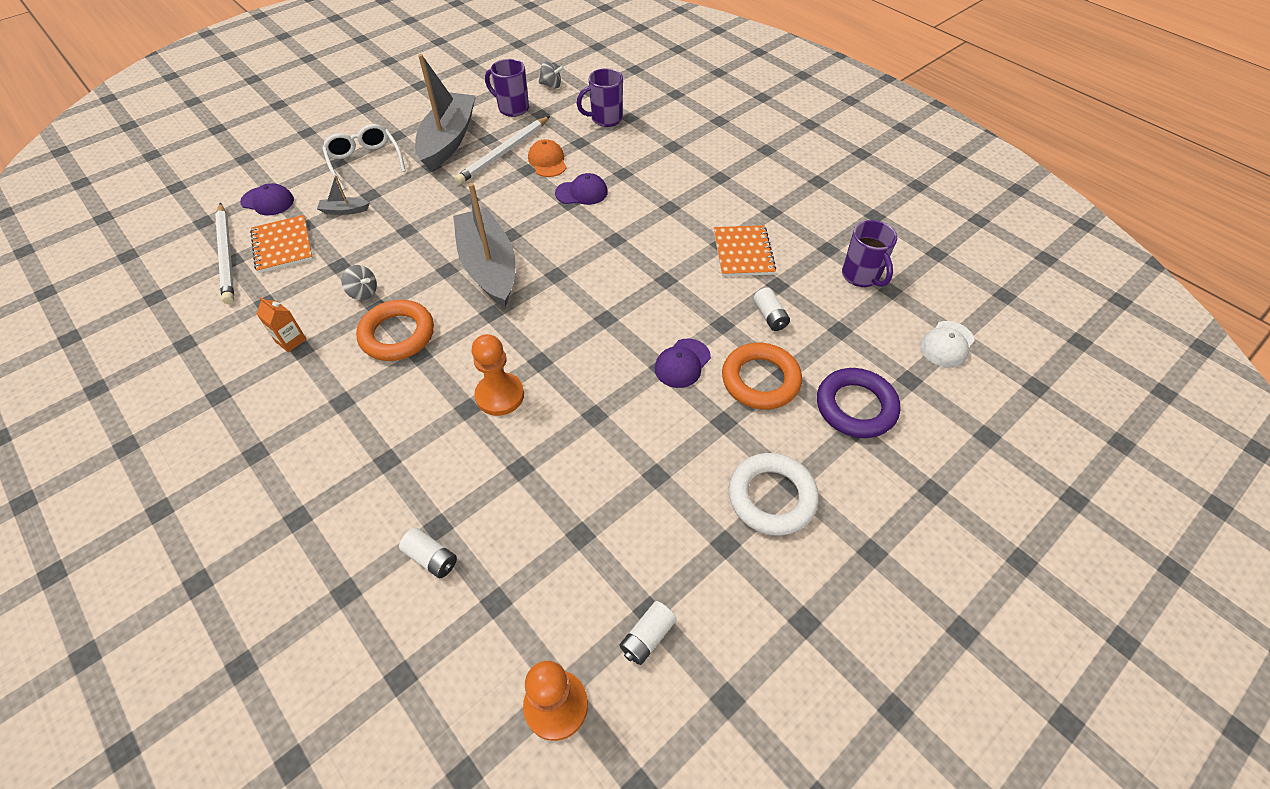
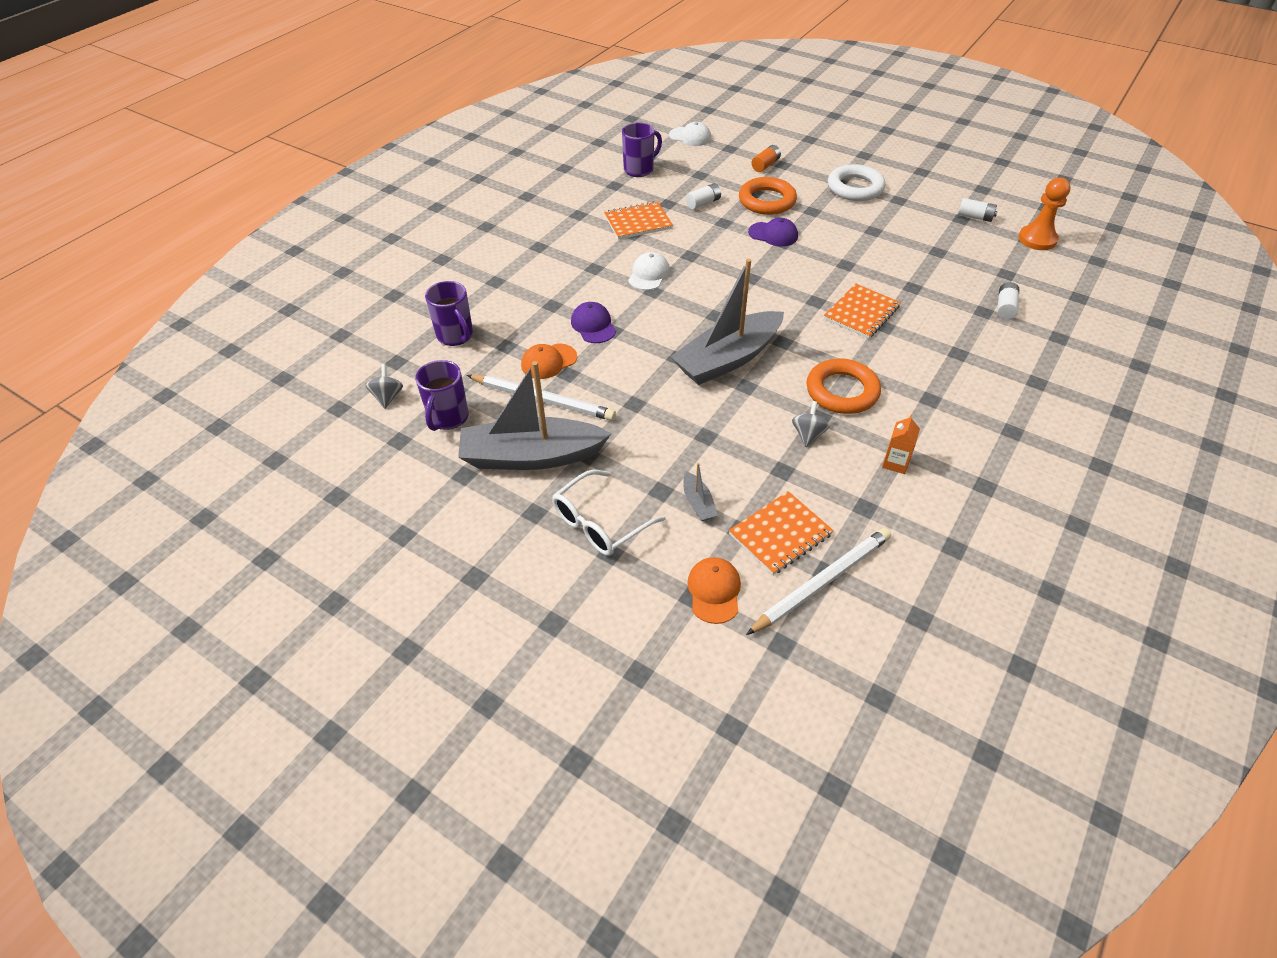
camera: 105 degrees left, 5 degrees down
(268, 201) = (714, 591): purple cap -> orange cap
(500, 395) = (861, 313): orange pawn -> orange notebook
(643, 242) = (649, 274): none -> white cap
(855, 407) = (765, 165): purple ring -> orange battery

